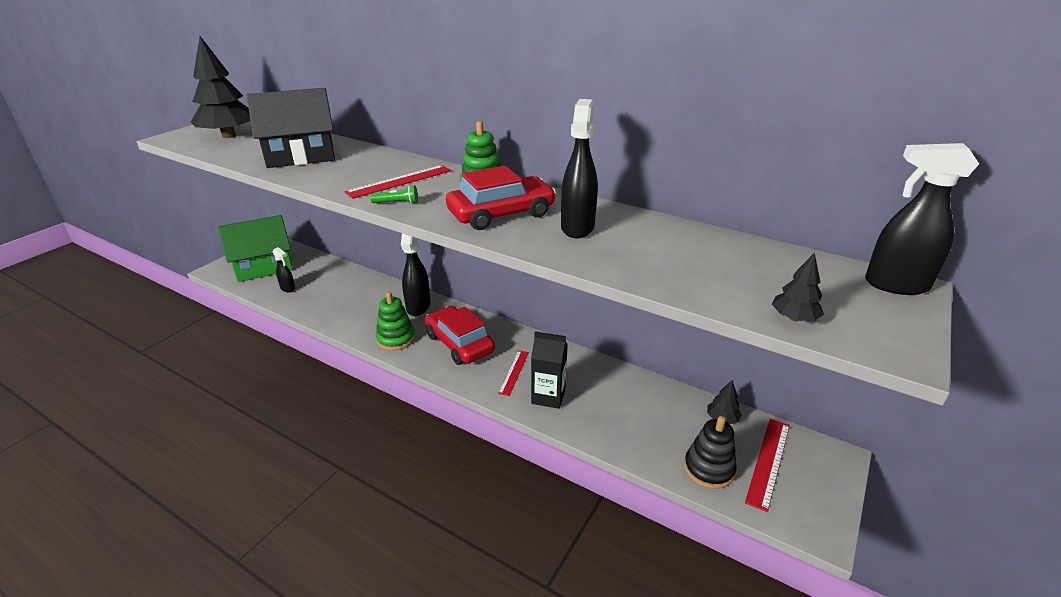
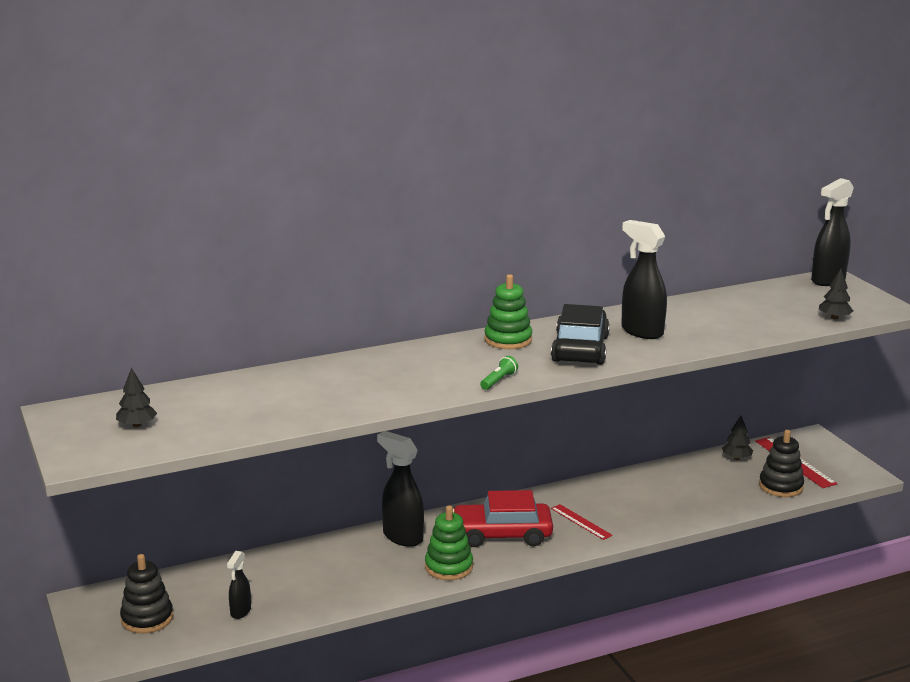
camera: 55 degrees left, 10 degrees down
(229, 136) = (137, 425): black tree -> black tree, size x0.45
(263, 266) = (147, 618): green house -> black stacking toy
(288, 288) = (240, 612): black spray bottle -> black spray bottle turned 120 degrees clockwise
(301, 155) = (287, 397): black house -> none
(400, 181) = (445, 368): red ruler -> none
(501, 214) = (580, 349): red car -> black car
(548, 396) = (633, 517): black carton -> none

